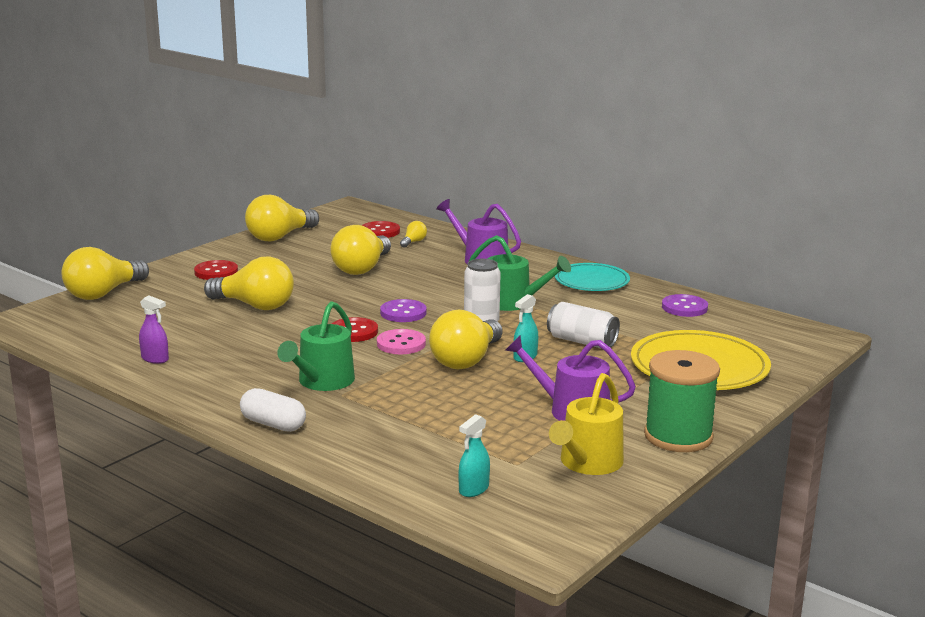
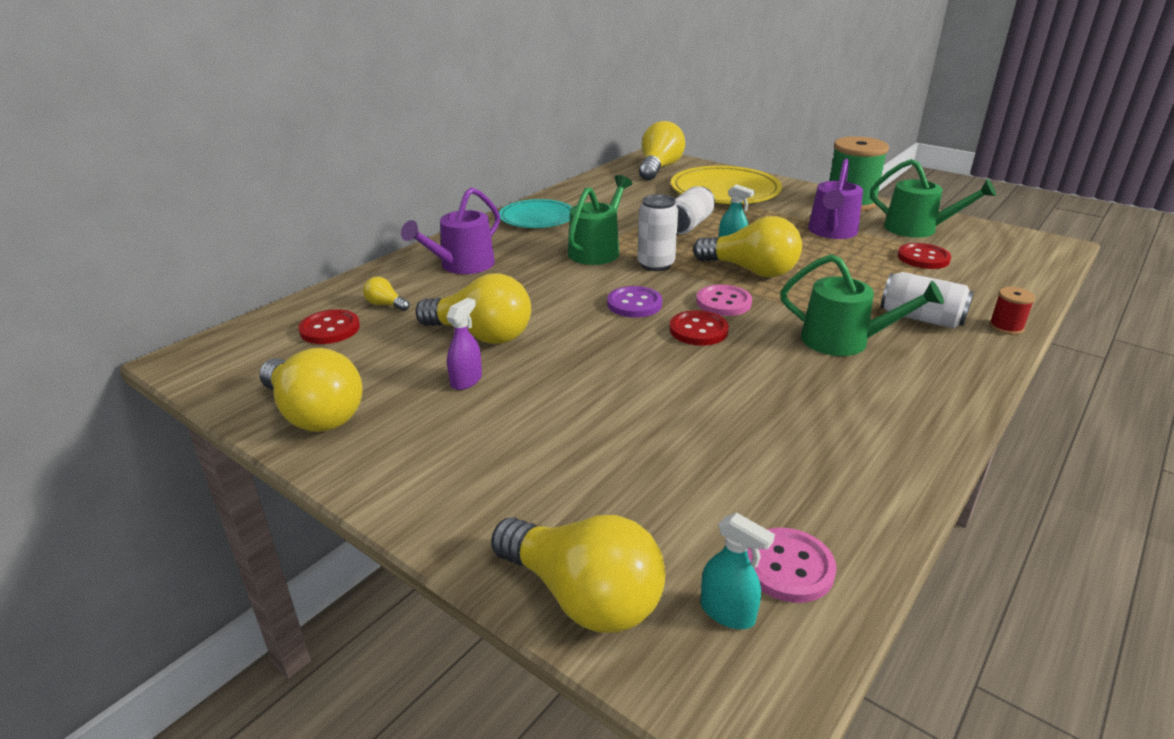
camera: 90 degrees left, 10 degrees up
(92, 335) = (788, 567): none -> pink button
(155, 359) = (846, 476): purple spray bottle -> purple spray bottle (466, 380)
(216, 272) = (479, 463): red button -> red button (923, 258)
(255, 305) = (625, 408): yellow light bulb -> yellow light bulb (659, 168)
(273, 424) = (964, 362): white capsule -> none
(329, 458) = (1006, 327): none -> red spool
(355, 421) = (921, 318): none -> white can
(473, 489) = (998, 266): turquoise spray bottle -> turquoise spray bottle (727, 612)
(587, 463) = (917, 229): yellow watering can -> green watering can
(684, 307) = (602, 189): purple button -> none

